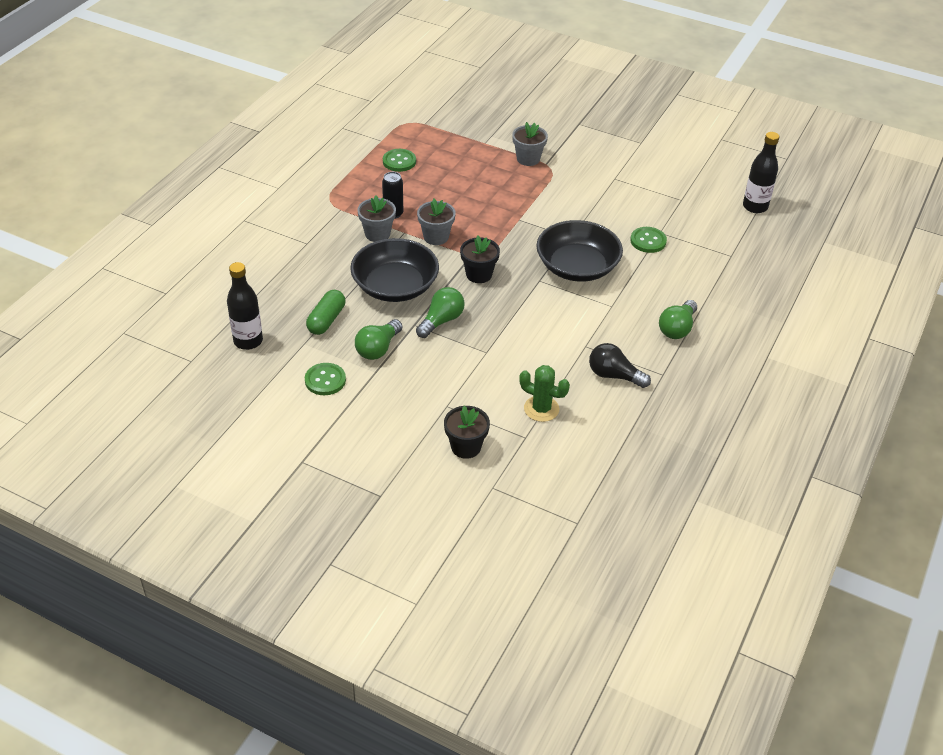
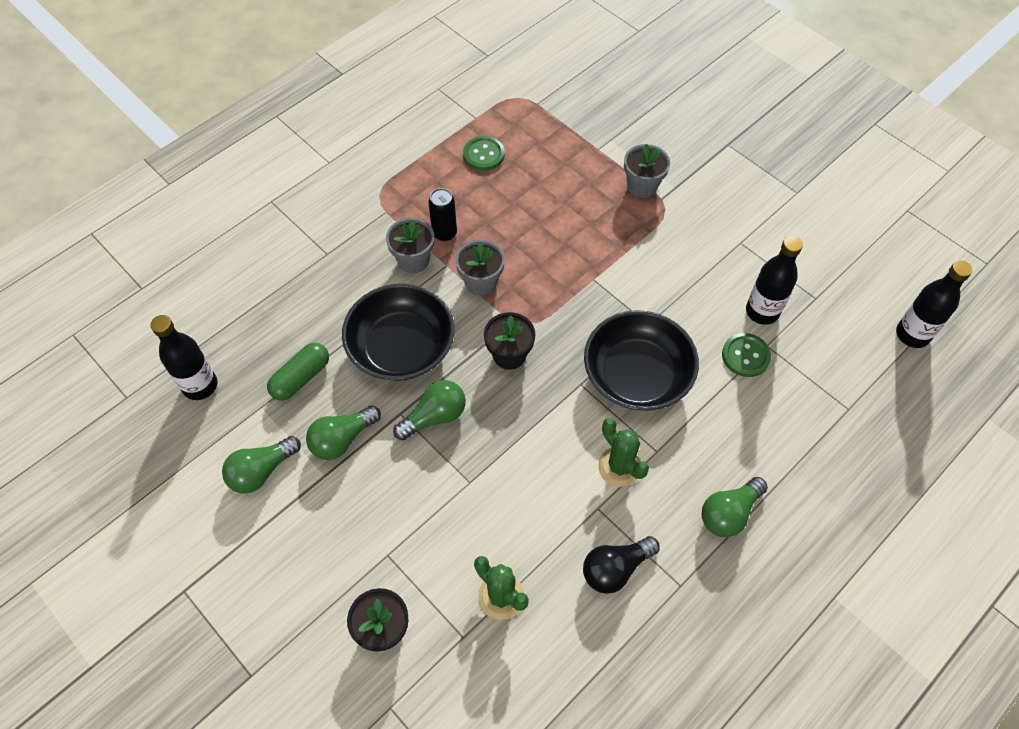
camera: 20 degrees right, 15 degrees up
(325, 380) = (261, 471): green button -> green light bulb
(590, 320) = (619, 466): none -> green cactus
(614, 375) = (615, 569): black light bulb -> black light bulb turned 75 degrees counterclockwise
(648, 214) = (762, 311): none -> black bottle

